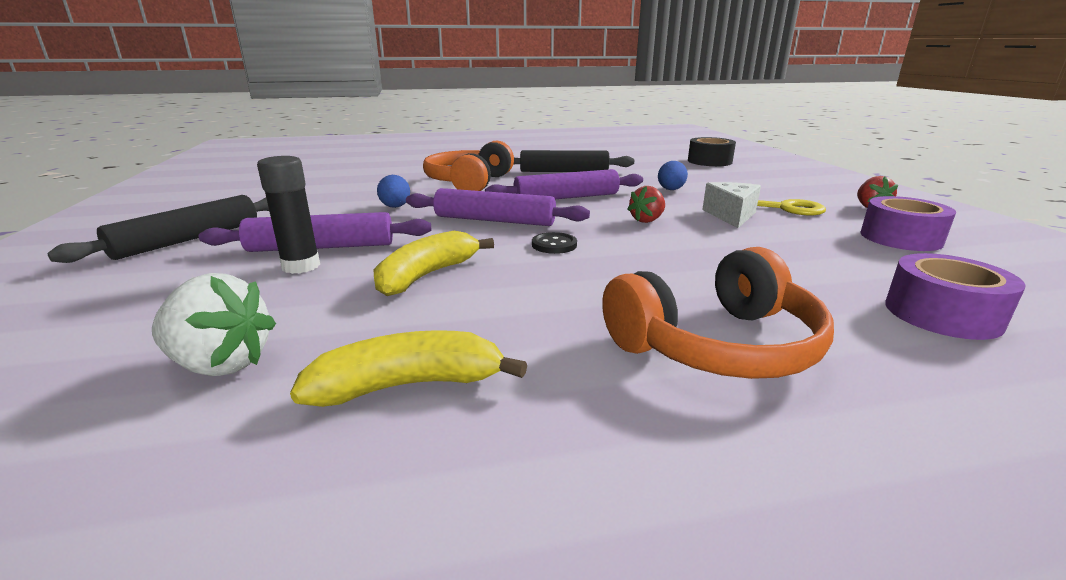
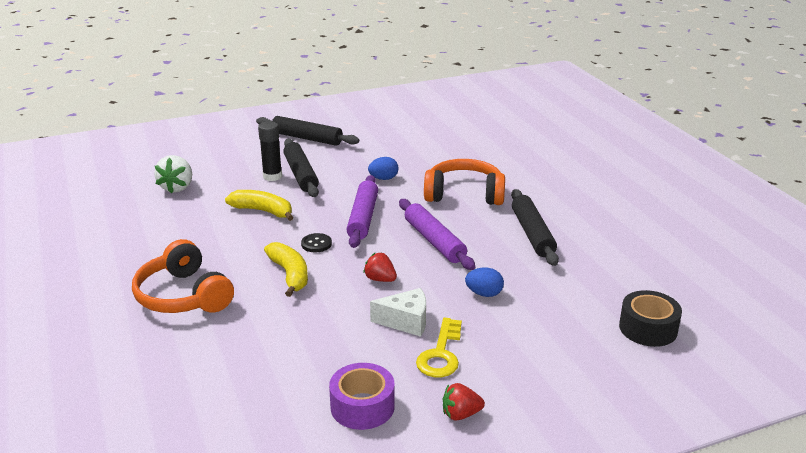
camera: 80 degrees right, 5 degrees up
(322, 247) = (301, 174): purple rolling pin -> black rolling pin
(409, 385) = (158, 226): yellow banana -> yellow banana (290, 275)
(942, 314) = (214, 380): purple tape -> none

